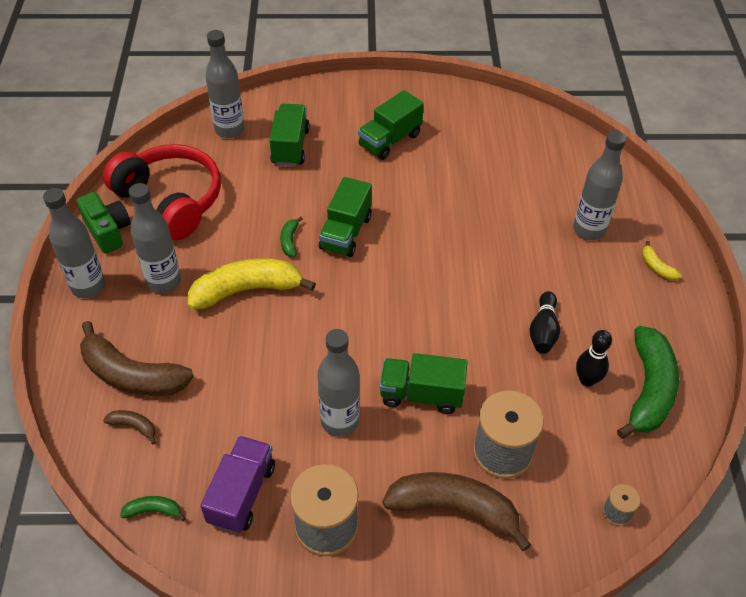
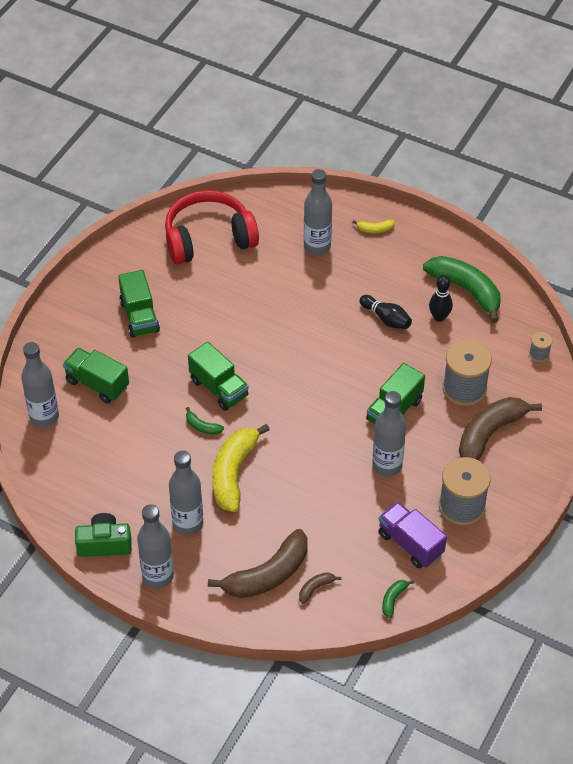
camera: 60 degrees left, 0 degrees up
(170, 200) = (100, 489): red headphones -> red headphones (208, 238)

